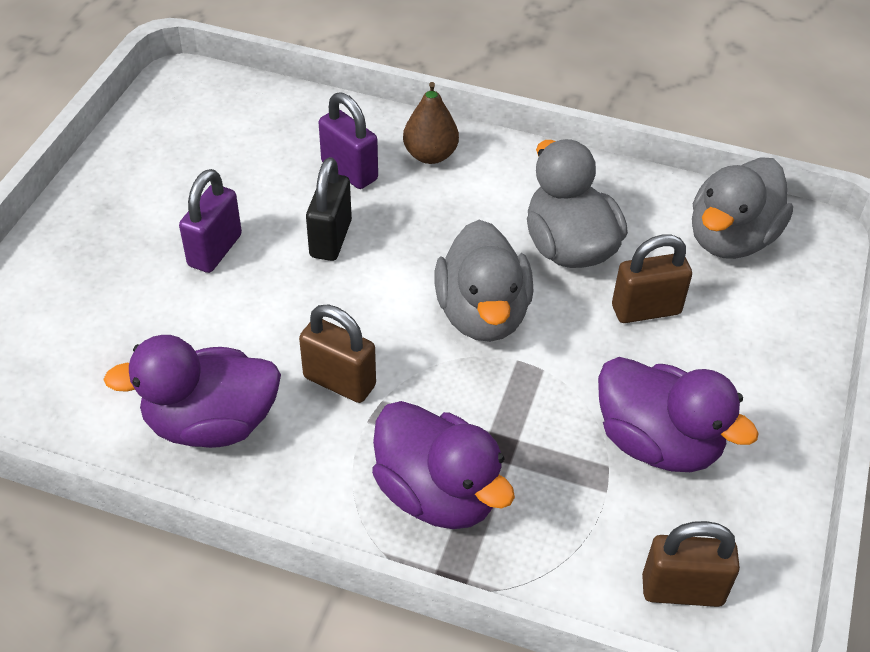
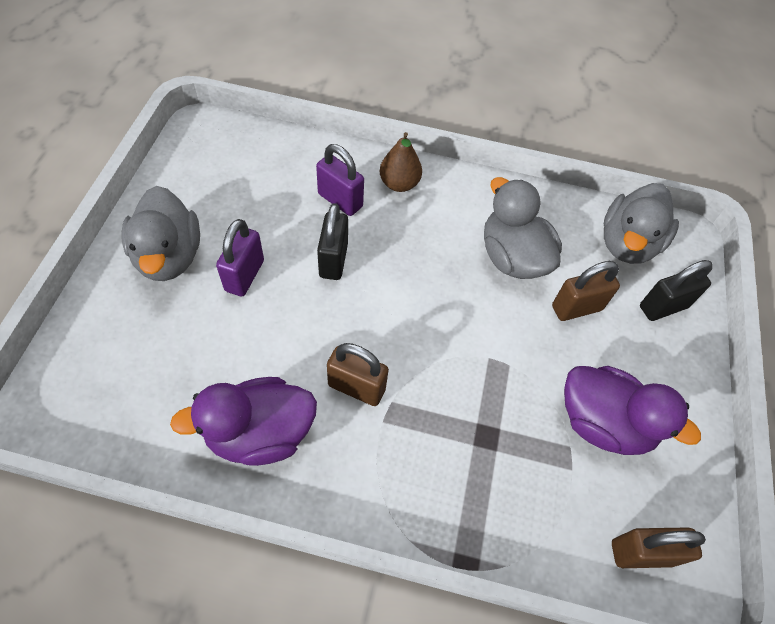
camera: 10 degrees left, 10 degrees up
(437, 494) = (445, 483): purple duck -> none
(482, 314) = (457, 319): grey duck -> grey duck (169, 256)
(766, 315) = (663, 307): none -> black padlock

